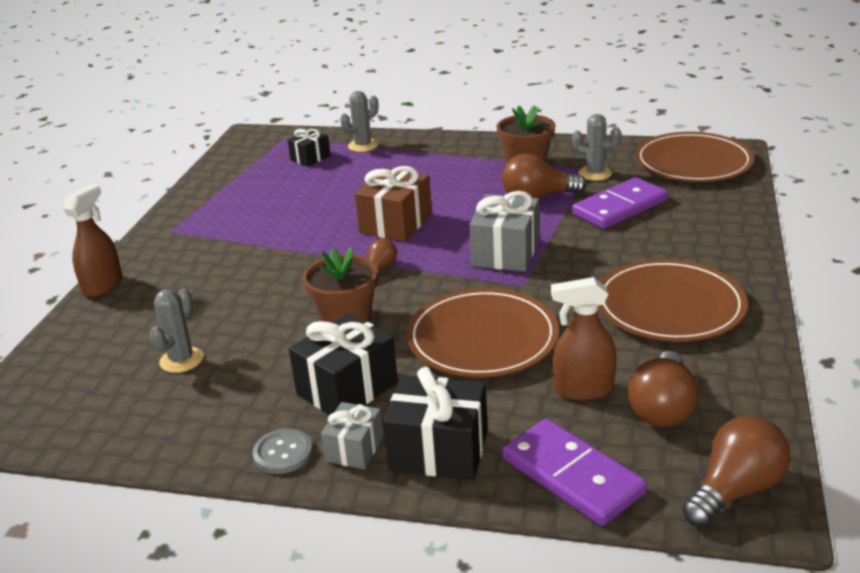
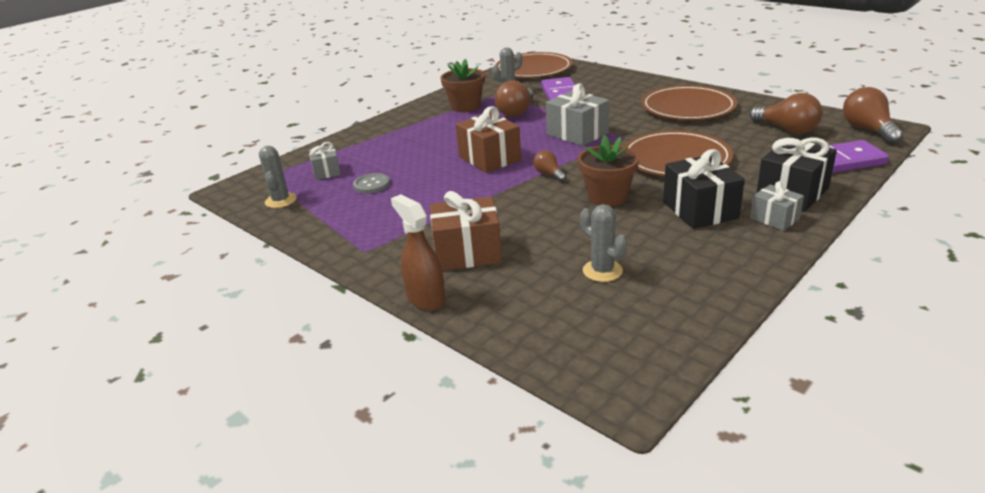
camera: 60 degrees left, 0 degrees up
(187, 279) = (467, 253): none -> brown gift
(283, 453) = (764, 244): grey button -> grey button (371, 185)
(310, 158) = (326, 171): black gift -> grey gift
(363, 146) = (341, 149): grey cactus -> grey cactus (281, 200)
(583, 389) = (755, 144): brown spray bottle -> none

